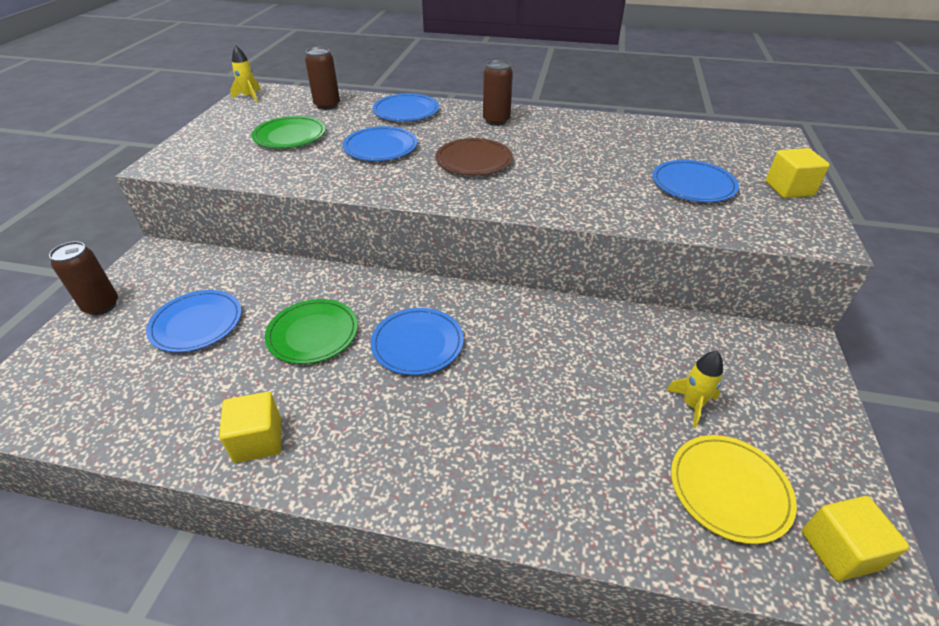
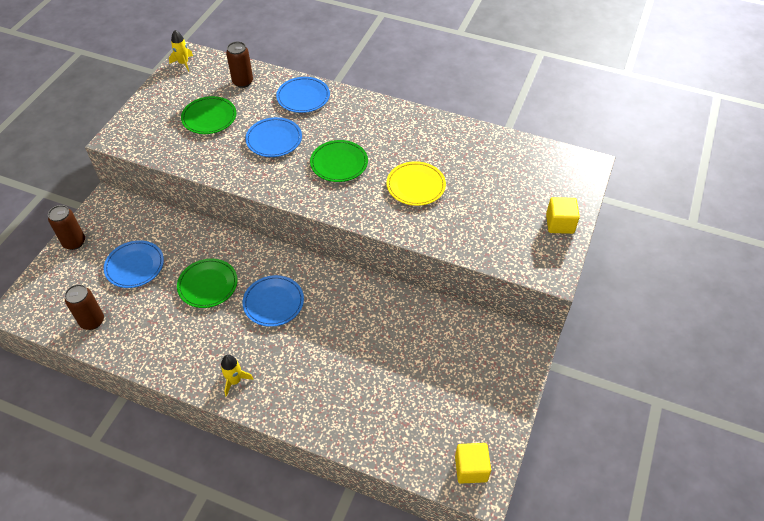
camera: 10 degrees right, 10 degrees up
(258, 440) = (167, 354): yellow cube -> none
(474, 160) = (339, 163): brown plate -> green plate
(496, 121) = (371, 118): brown can -> brown can (92, 321)
(692, 404) = (433, 372): yellow rocket -> yellow rocket (235, 381)
(693, 185) = (490, 210): blue plate -> none
(729, 489) = (428, 427): yellow plate -> yellow plate (416, 185)

